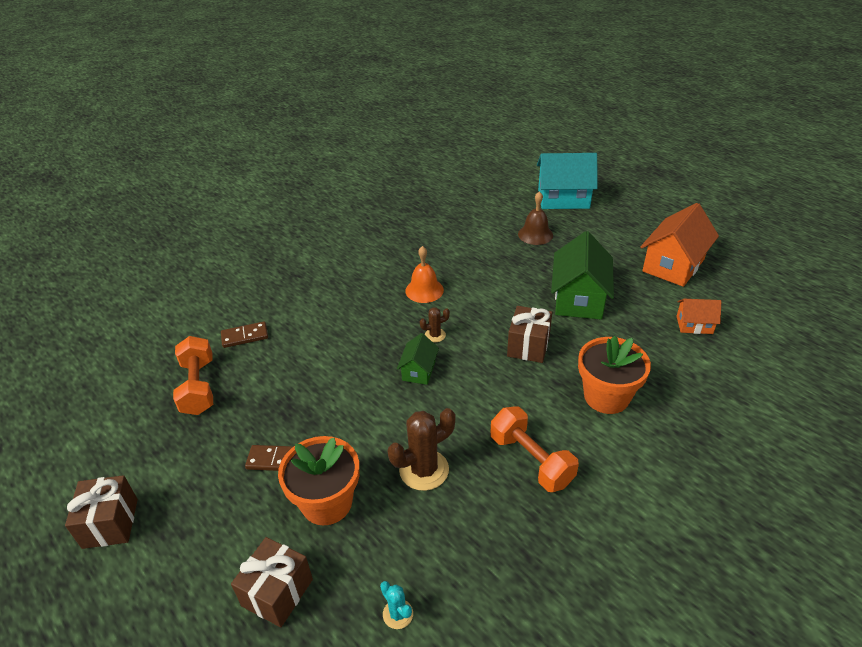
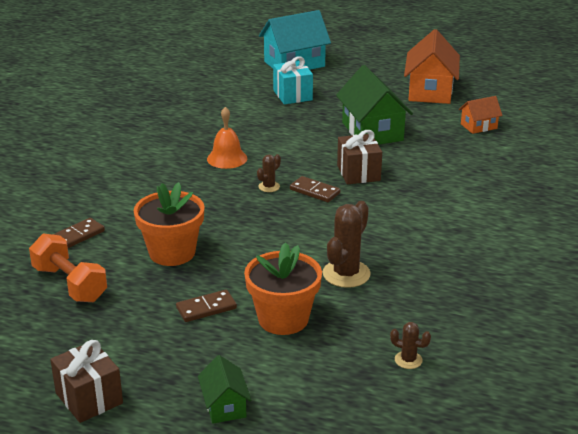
camera: 30 degrees left, 10 degrees down
(277, 592) = (298, 383): brown gift -> none
(398, 614) = (408, 360): turquoise cactus -> brown cactus
(418, 371) = (278, 214): green house -> green house (225, 406)
(471, 355) = (314, 191): none -> brown domino
(531, 460) = (426, 242): orange dumbbell -> none
(535, 234) = (292, 95): brown bell -> turquoise gift
(606, 396) = (450, 188): orange flower pot -> orange flower pot (172, 253)

